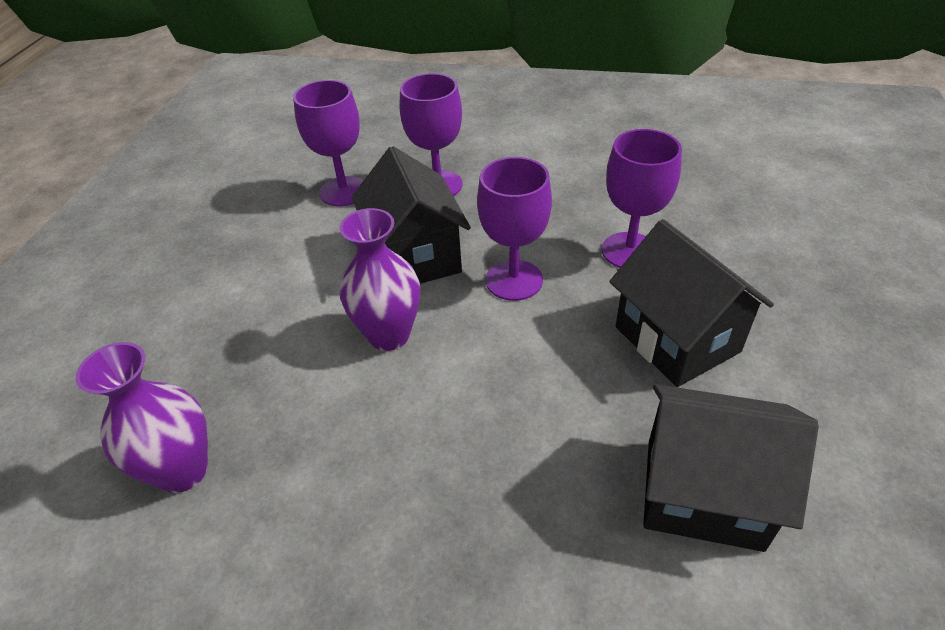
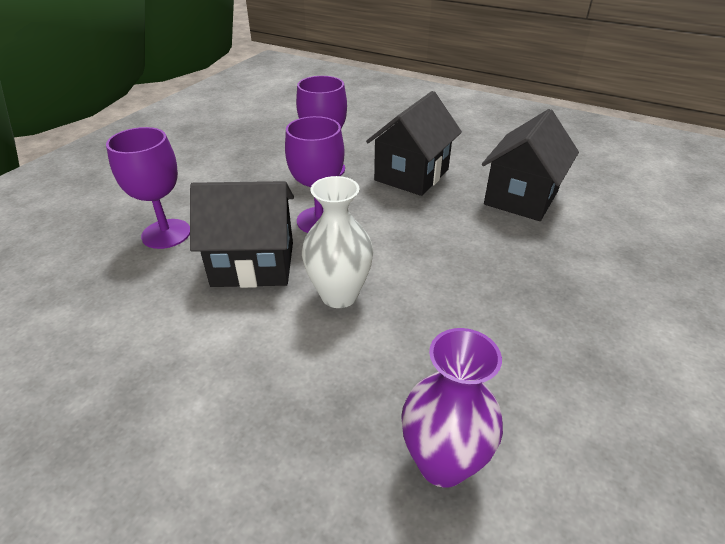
camera: 75 degrees left, 5 degrees down
(344, 191) = (109, 295): purple goblet -> none
(389, 335) = (339, 295): purple vase -> white vase
(676, 339) = (411, 175): black house -> black house turned 45 degrees counterclockwise

